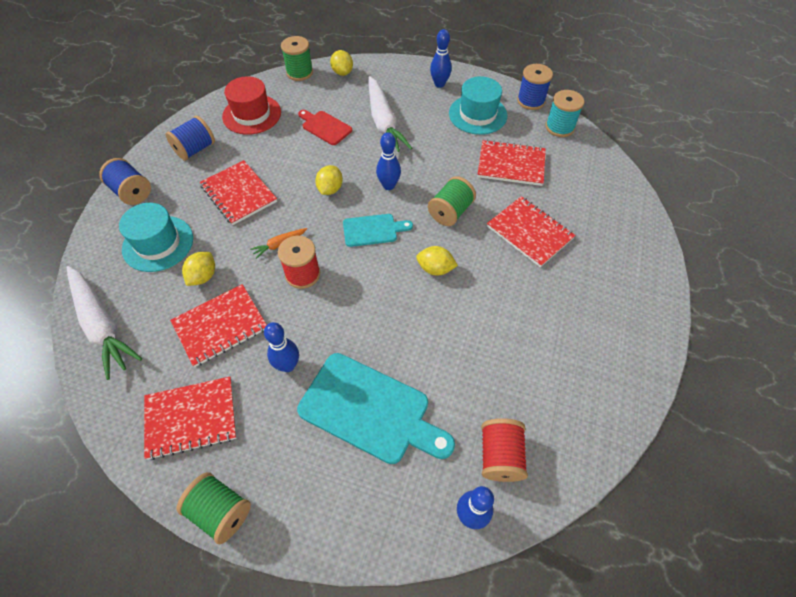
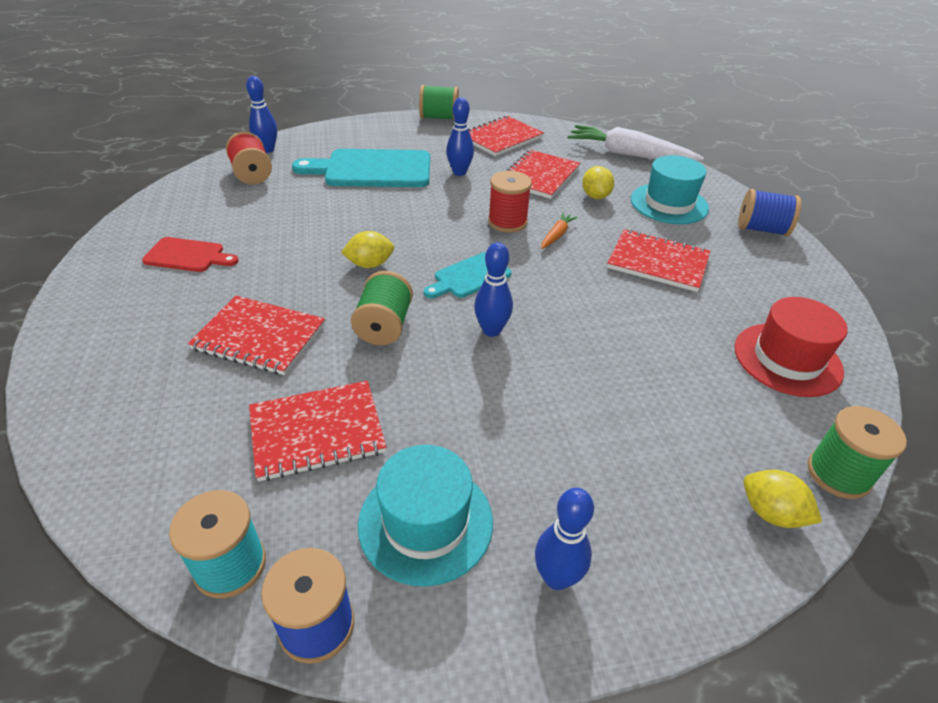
camera: 150 degrees right, 15 degrees down
(195, 149) = (776, 288): blue spool -> none
(325, 127) = (664, 381): red cutting board -> red cutting board (188, 256)
(330, 189) = (562, 301): yellow lemon -> none
(383, 123) = (584, 426): white carrot -> none

